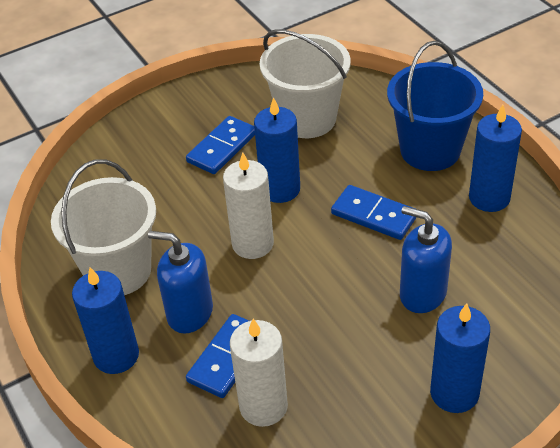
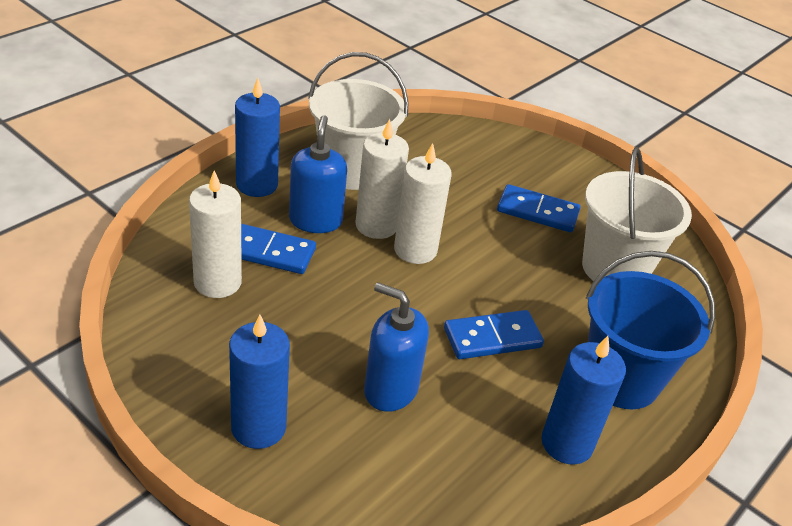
camera: 65 degrees right, 5 degrees down
(210, 266) = (376, 225): none -> white candle
(280, 189) = (498, 260): blue candle -> none
(374, 215) = (492, 338): blue domino -> blue domino turned 60 degrees clockwise
(422, 294) = (390, 389): blue soap dispenser -> blue soap dispenser turned 75 degrees counterclockwise

